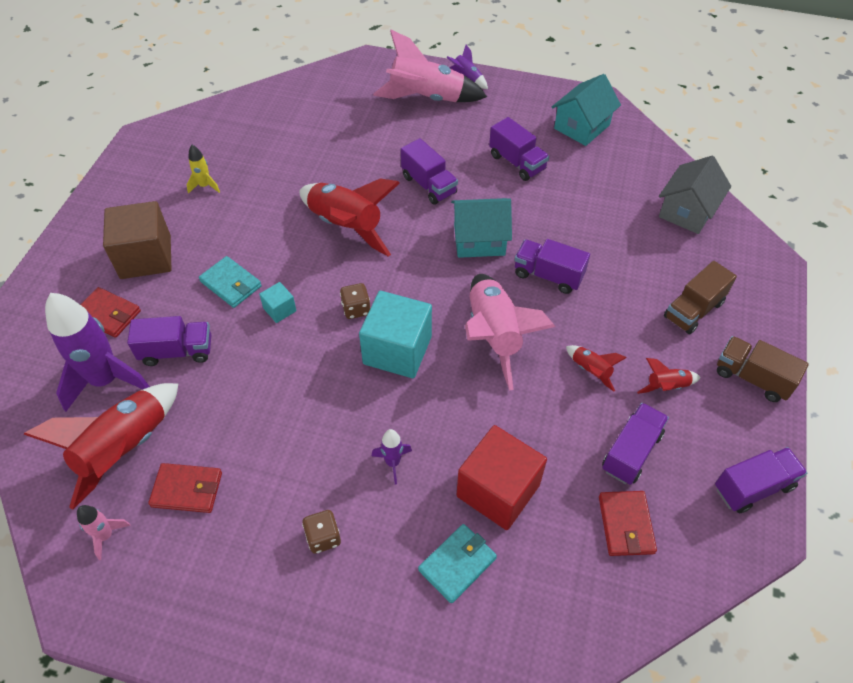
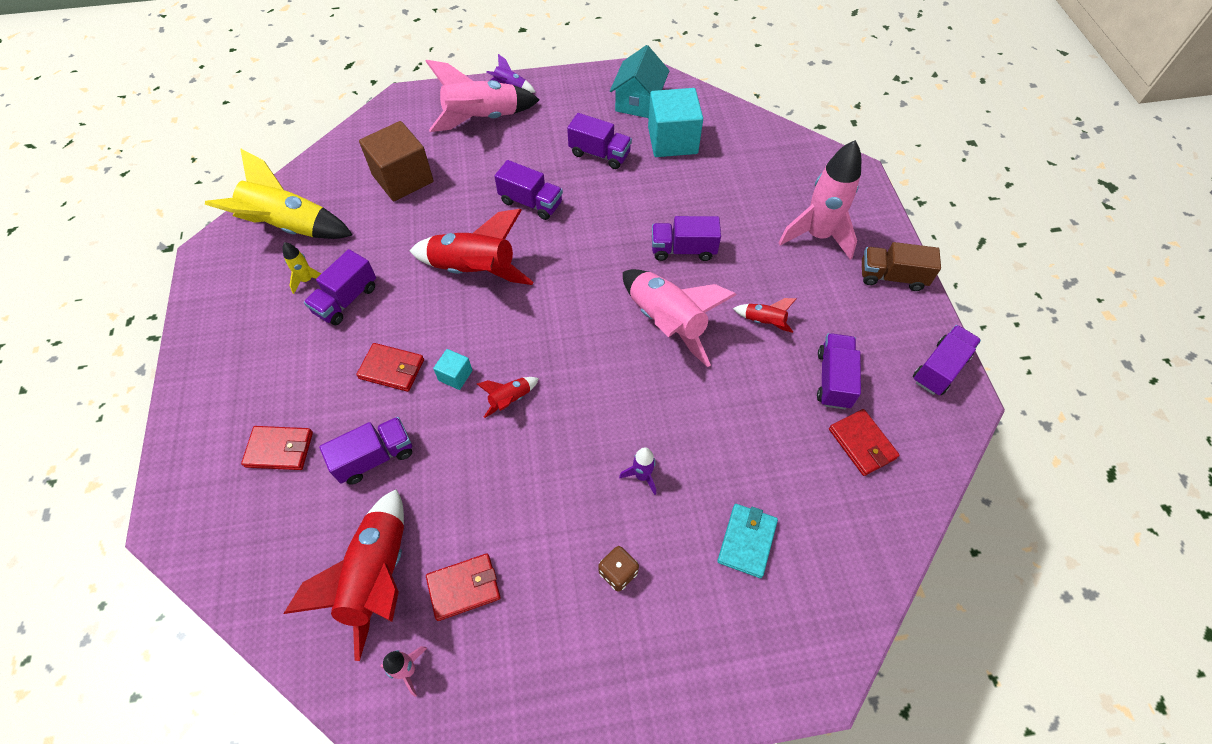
camera: 25 degrees left, 5 degrees up
(106, 380) = (317, 517): purple rocket -> none
(146, 257) = (286, 375): brown cube -> brown cube (403, 178)
(215, 138) = (290, 227): none -> yellow rocket
(226, 213) = (346, 299): none -> purple truck
(231, 284) = (392, 369): turquoise wallet -> red wallet
(356, 309) = (528, 346): brown dice -> none
(397, 350) = (588, 370): turquoise cube -> turquoise cube (672, 140)
(479, 240) = (605, 239): turquoise house -> none
(498, 490) = (745, 460): red cube -> none
(666, 386) = (831, 311): red rocket -> red rocket (510, 399)
(687, 211) = (767, 150): grey house -> none
(693, 310) = (817, 236): brown truck -> pink rocket

